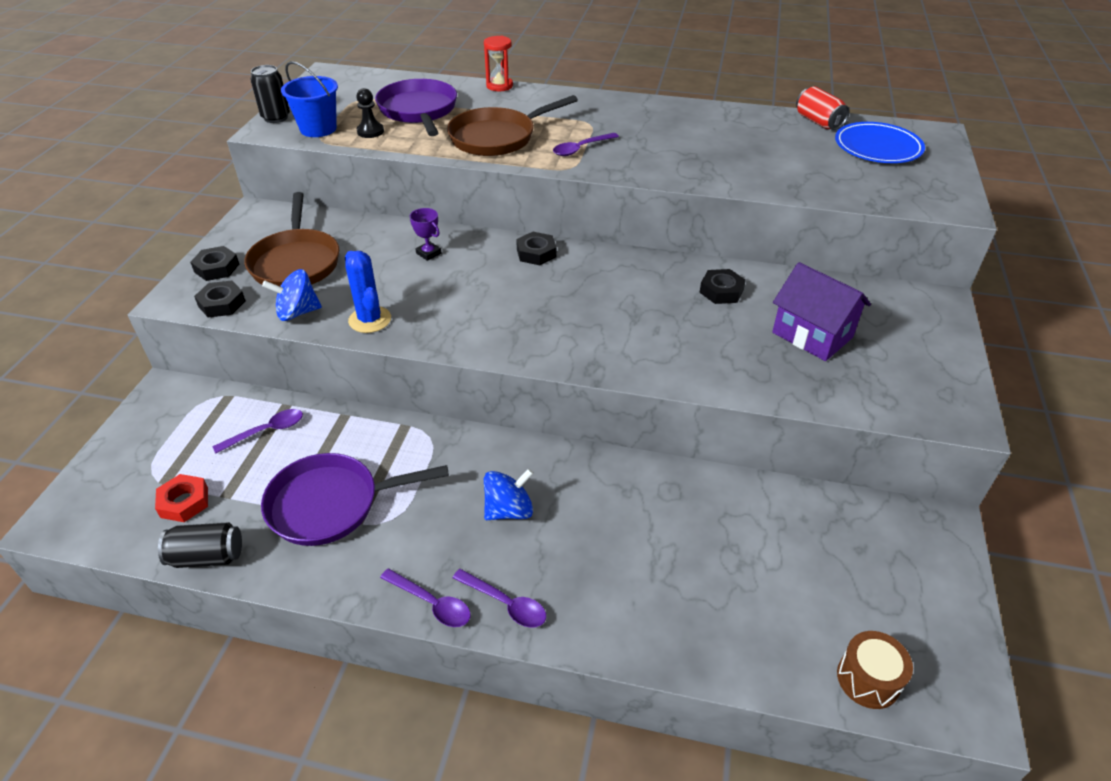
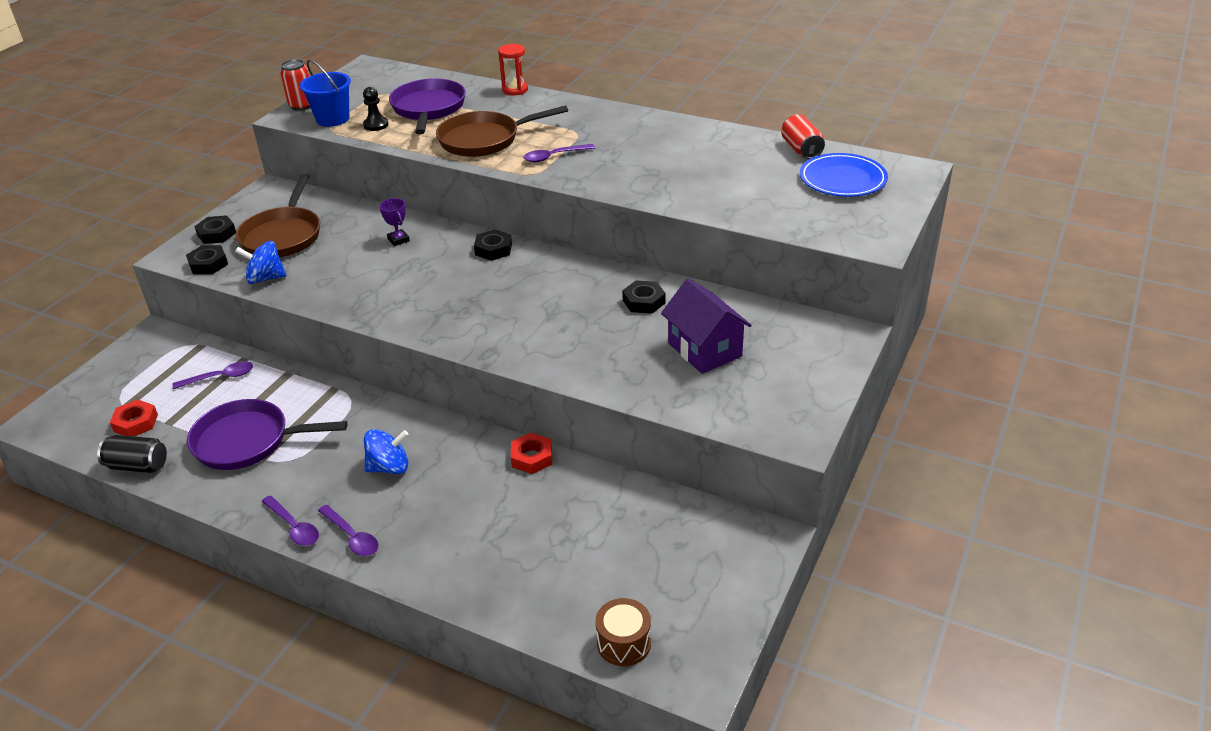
camera: 15 degrees right, 5 degrees down
(276, 118) = (302, 106): black can -> red can
(370, 320) = (321, 291): blue cactus -> none
(657, 474) = (532, 457): none -> red nut

